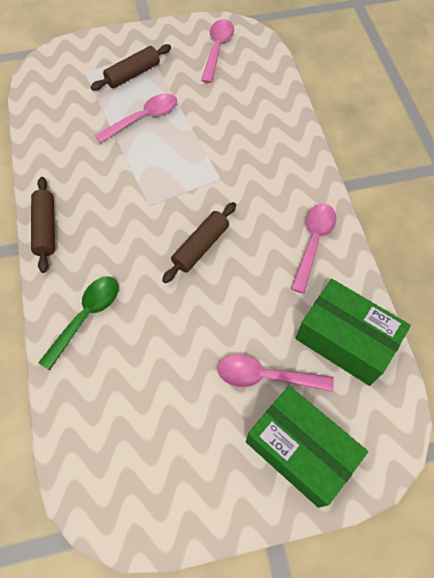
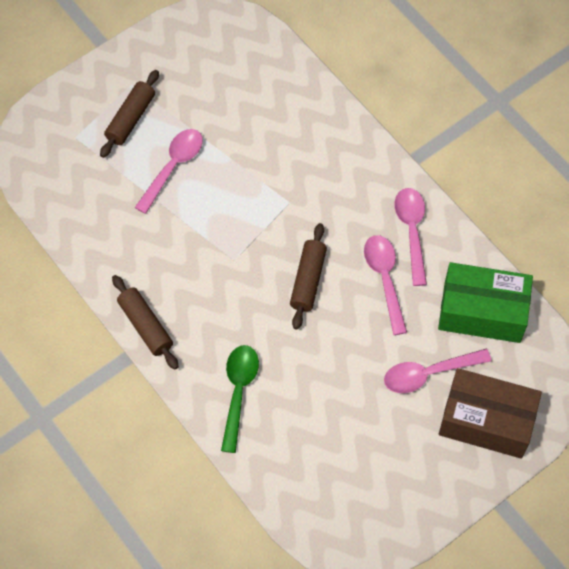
camera: 25 degrees left, 0 degrees up
(217, 49) = (206, 51): pink spoon -> pink spoon (384, 279)
(300, 450) = (486, 421): green box -> brown box

